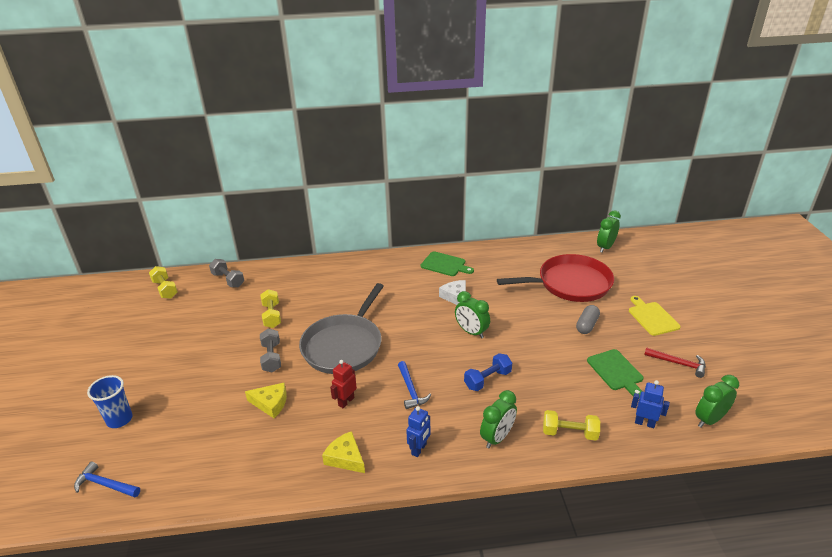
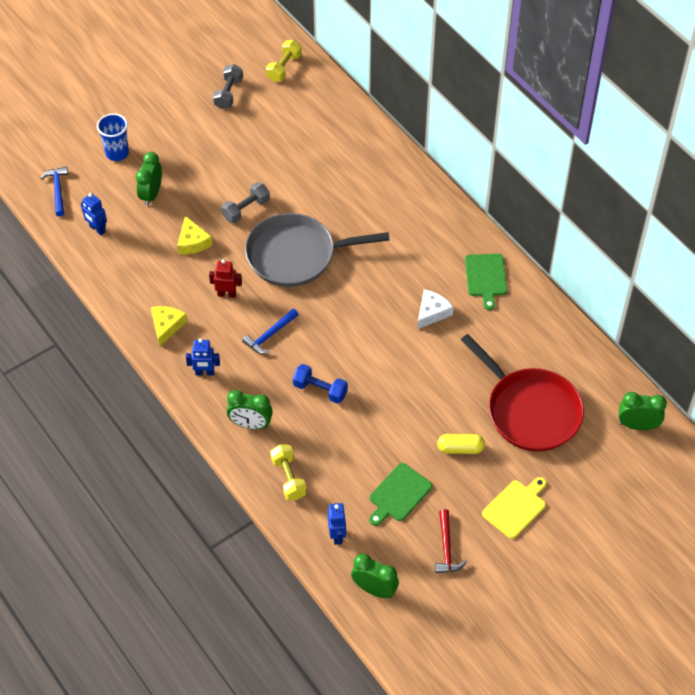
camera: 60 degrees right, 20 degrees up
(186, 469) = (97, 229): none -> blue robot
(228, 280) = (330, 106): grey dumbbell -> grey dumbbell (228, 93)
(272, 315) = (301, 175): yellow dumbbell -> none
(471, 332) = (382, 349): green clock -> green clock (151, 194)
(587, 325) = (460, 448): grey capsule -> yellow capsule

